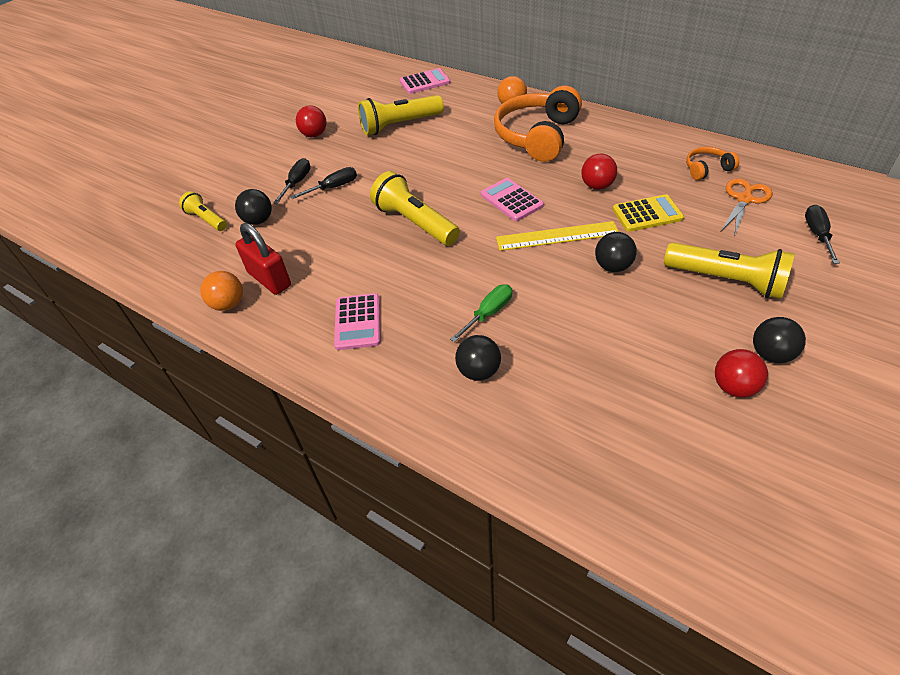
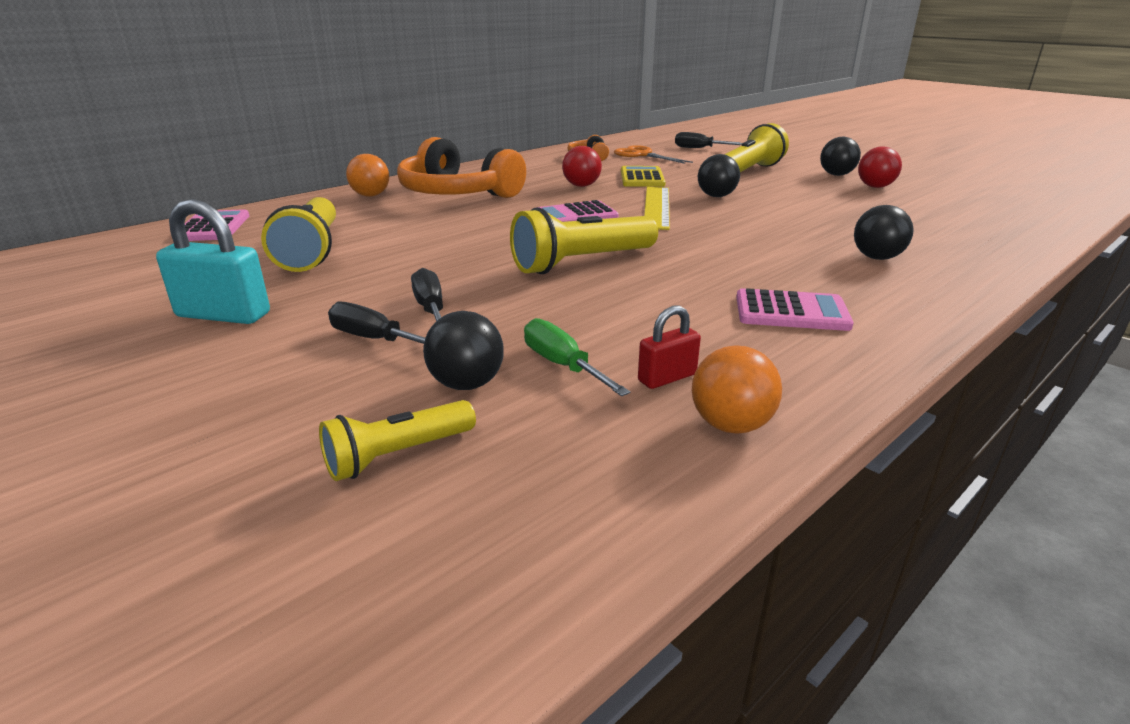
camera: 80 degrees left, 20 degrees down
(269, 279) = (667, 378): red padlock -> red padlock, size x0.57
(314, 135) = (223, 315): red ball -> turquoise padlock
(488, 313) = (780, 245): green screwdriver -> green screwdriver (562, 365)

